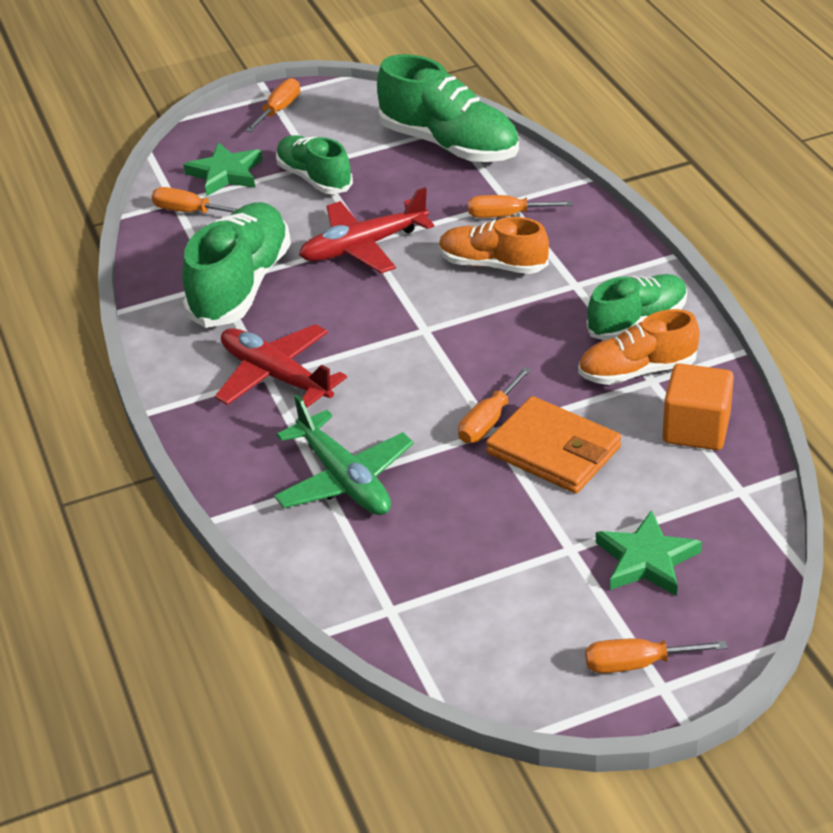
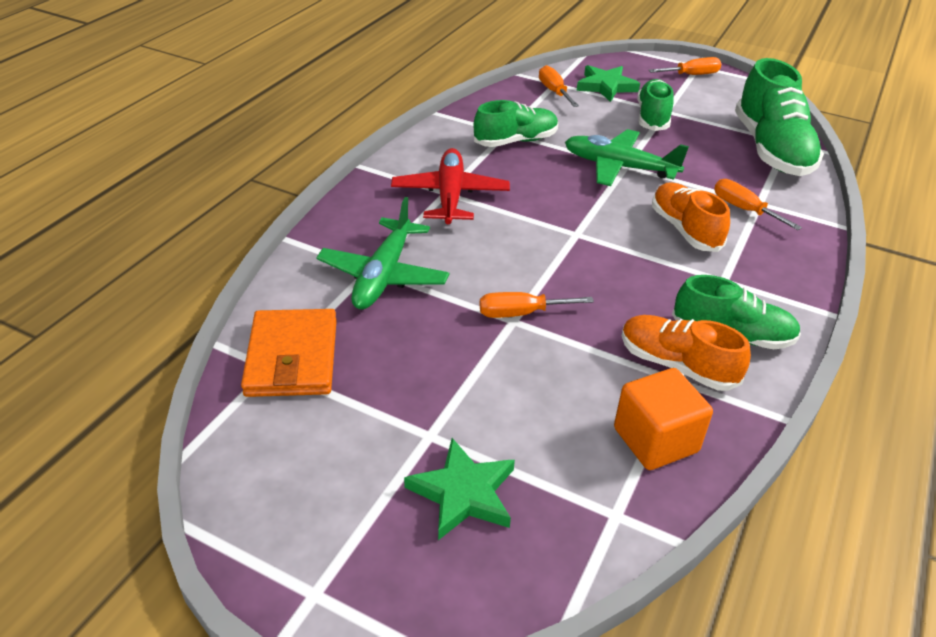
camera: 45 degrees right, 0 degrees up
(241, 285) = (515, 141): green shoe -> green shoe, size x0.63
(363, 247) = (619, 167): red plane -> green plane
(553, 450) = (530, 365): orange wallet -> orange wallet (292, 357)
(637, 664) = (329, 557): orange screwdriver -> none

